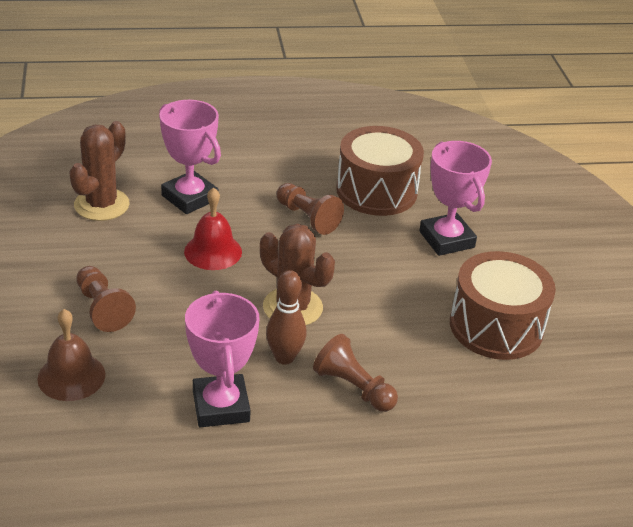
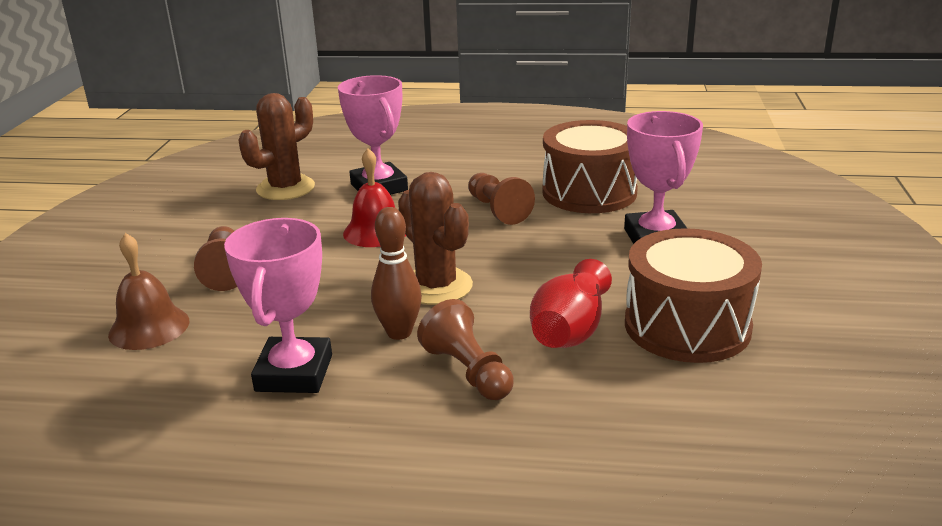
camera: 20 degrees right, 10 degrees down
(413, 340) = (570, 330): none -> red vase

